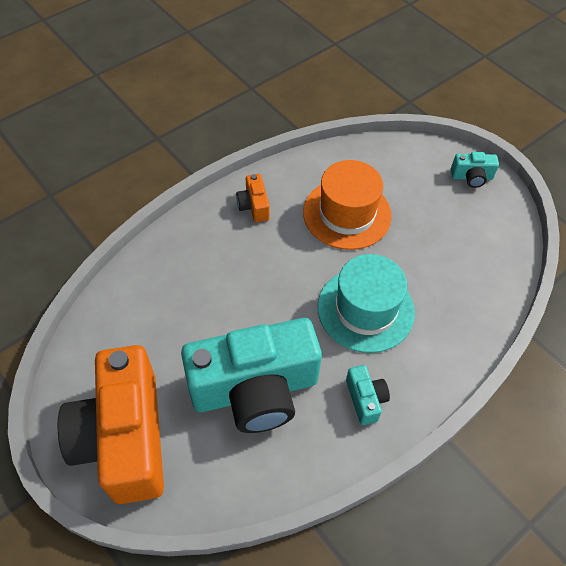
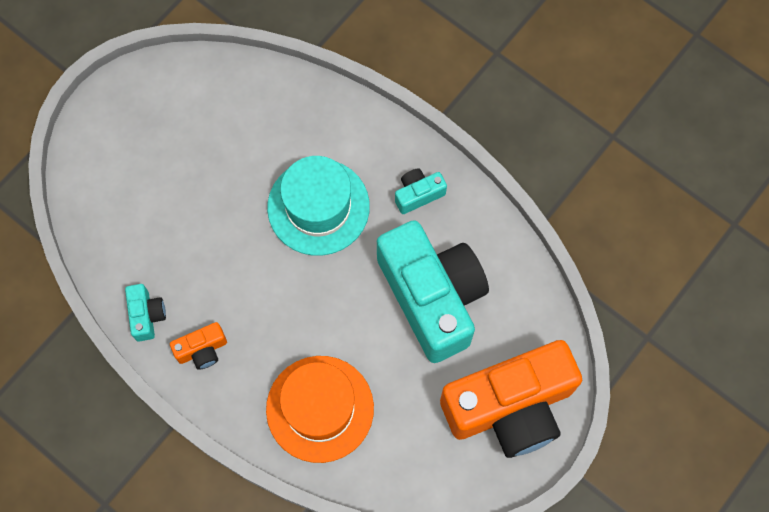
camera: 100 degrees left, 15 degrees up
(347, 214) = (194, 244): orange hat -> orange hat (320, 408)
(471, 177) = (115, 114): turquoise camera -> turquoise camera (147, 315)

